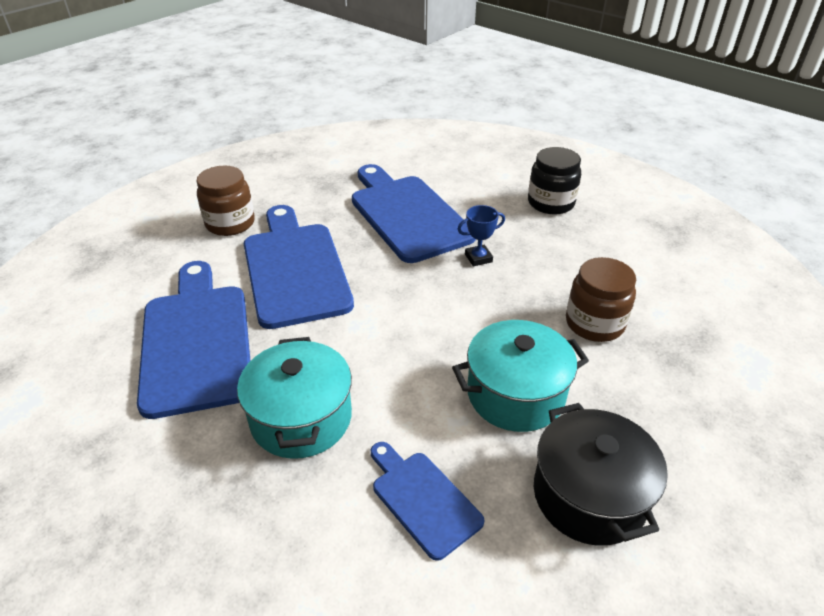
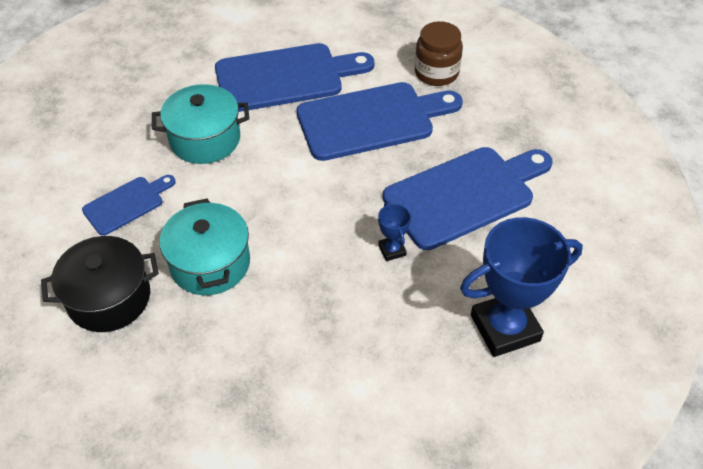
camera: 90 degrees right, 10 degrees up
(550, 203) = (505, 328): black jar -> blue trophy
(594, 323) = (291, 335): brown jar -> none

